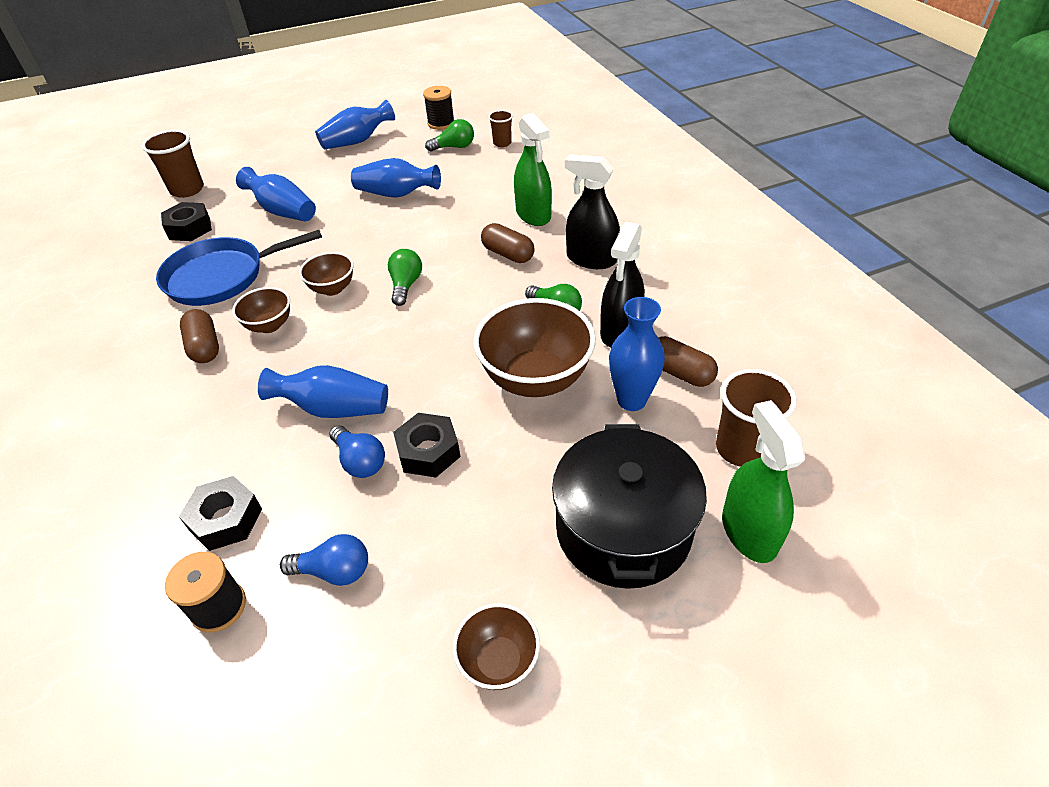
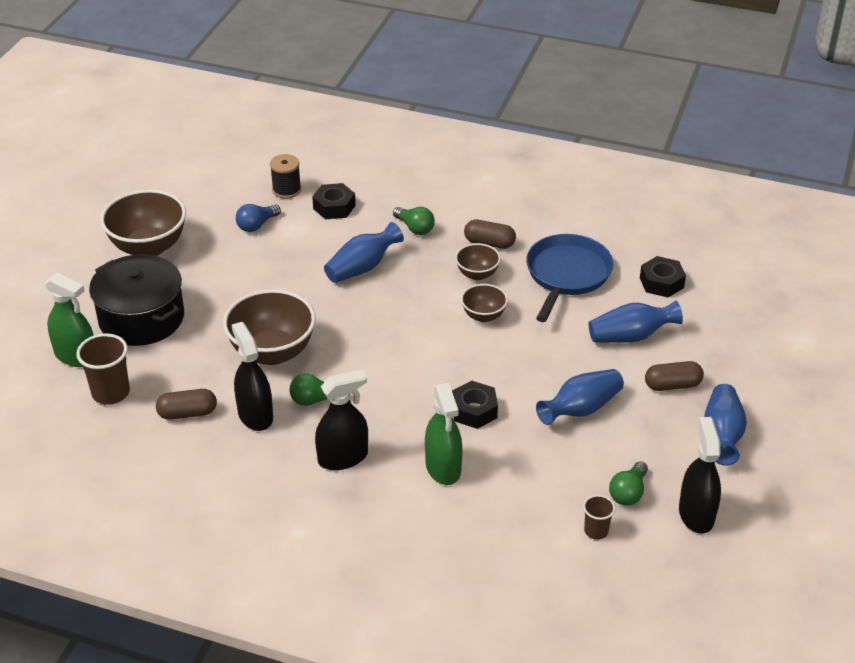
camera: 130 degrees right, 5 degrees down
(187, 190) = (736, 301): brown cup -> none
(360, 461) = (309, 260): blue light bulb -> none
(406, 285) = (441, 349): green light bulb -> green light bulb (415, 228)
(428, 452) = (281, 284): black nut -> black nut (474, 410)
(441, 123) = (696, 514): black spool -> black spray bottle
(499, 661) = (148, 247): brown bowl -> brown bowl, size x1.90
(508, 254) = (409, 419): brown capsule -> brown capsule (672, 385)
(533, 215) = (443, 467): green spray bottle -> green spray bottle turned 120 degrees counterclockwise
(631, 400) = (201, 378): blue vase -> none

